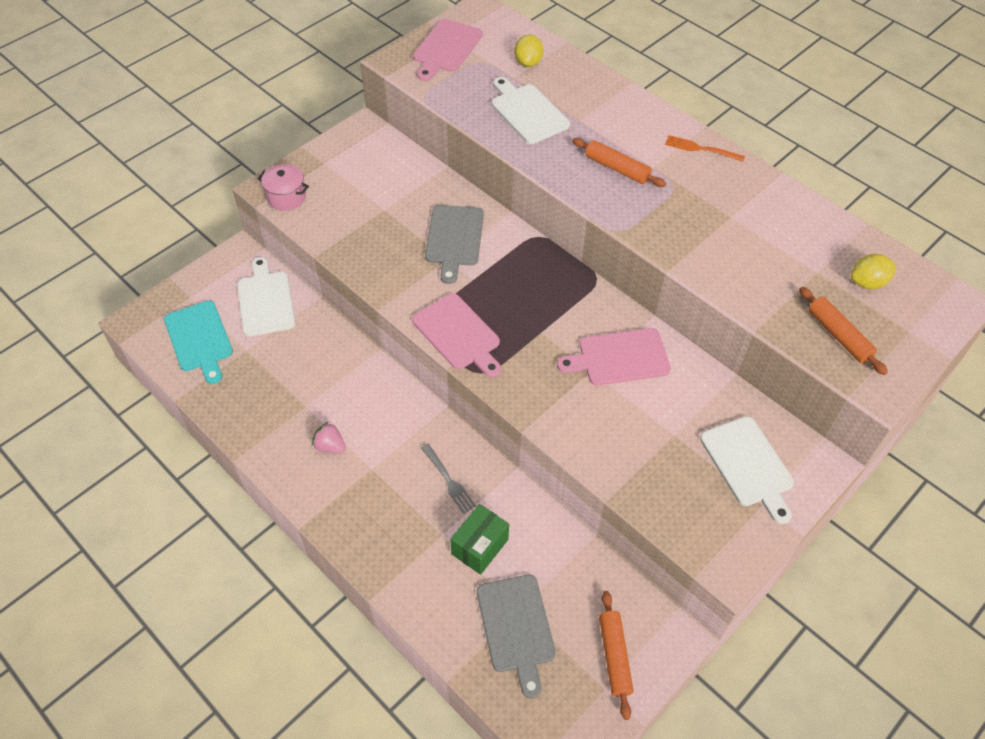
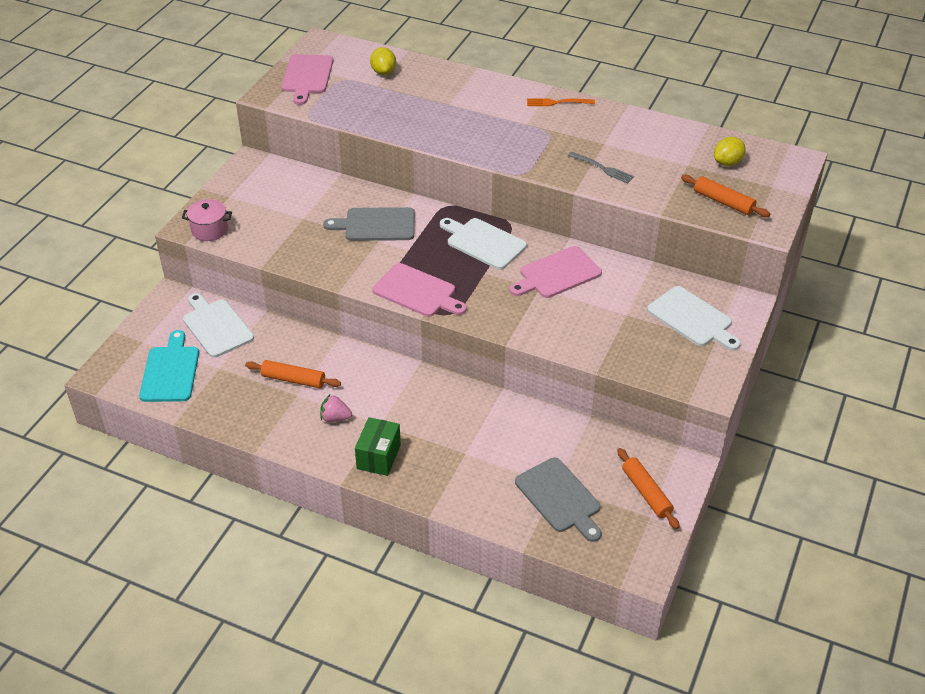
camera: 20 degrees left, 10 degrees down
(199, 339) = (170, 371): turquoise cutting board -> turquoise cutting board turned 135 degrees counterclockwise
(448, 480) = (451, 413): grey fork -> grey fork (602, 168)
(454, 239) = (376, 225): grey cutting board -> grey cutting board turned 105 degrees clockwise
(480, 547) = (501, 452): green box -> green box (379, 457)
(527, 112) = (403, 108): white cutting board -> white cutting board (483, 242)
(617, 168) = (498, 131): orange rolling pin -> orange rolling pin (293, 379)

